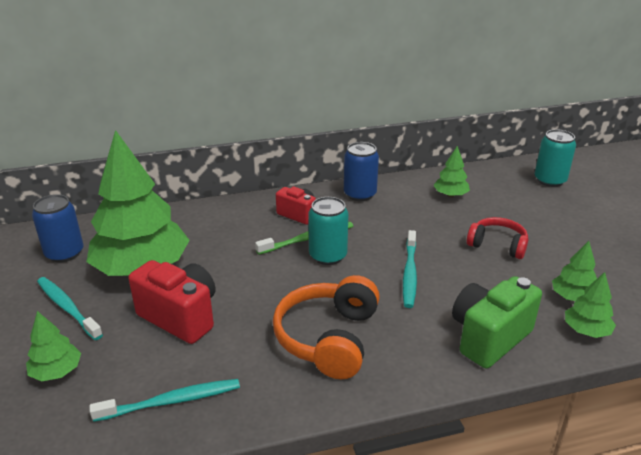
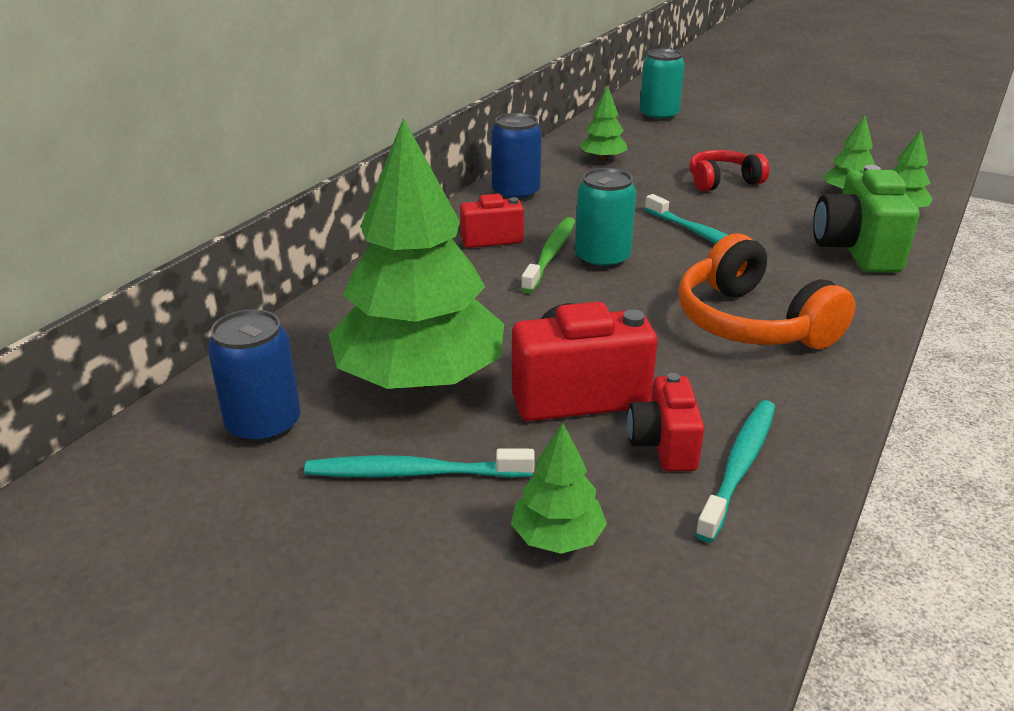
camera: 45 degrees left, 0 degrees up
(164, 366) = (663, 445): none -> red camera

